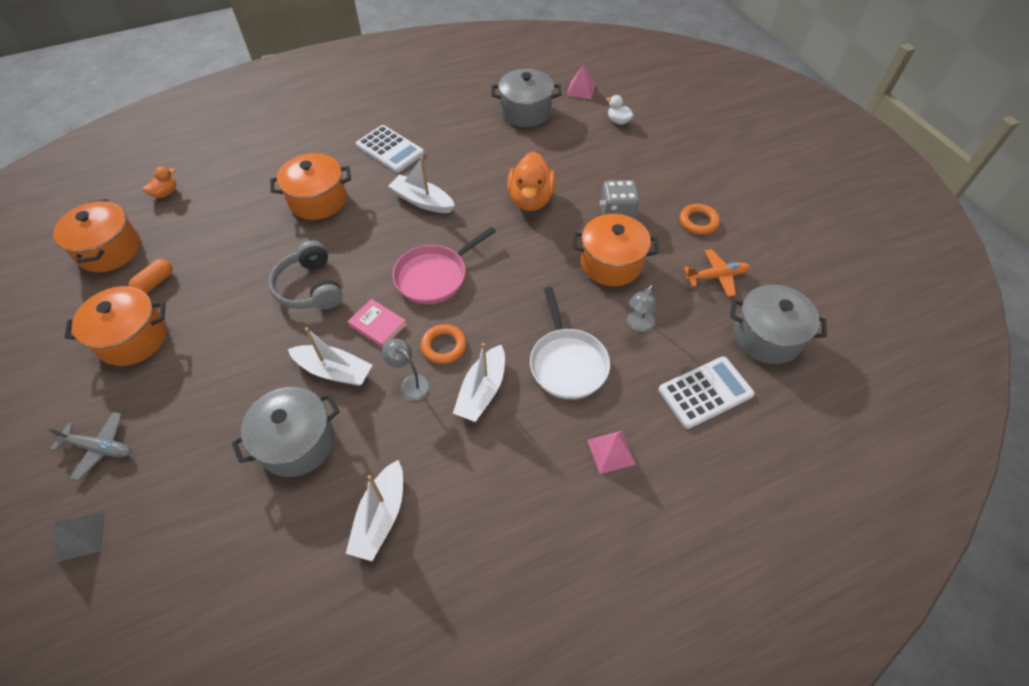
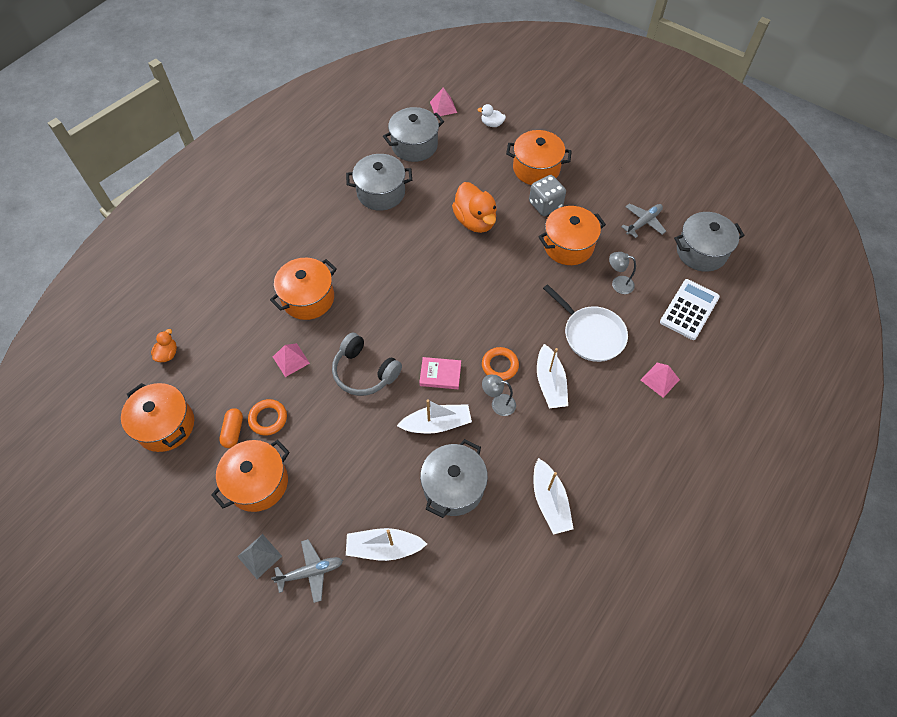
camera: 30 degrees left, 5 degrees up
(81, 536) = (356, 634): grey pyramid -> grey pyramid (259, 556)
(257, 245) = (291, 360): none -> pink pyramid
(390, 149) = (330, 227): white calculator -> none
(422, 201) = (393, 260): white boat -> white boat (384, 547)
(434, 276) = (451, 316): pink pan -> none
(460, 139) = (381, 193): none -> grey pot
(633, 177) = (536, 168): none -> orange pot
(638, 325) = (618, 284): grey lamp -> grey lamp turned 105 degrees clockwise
(698, 222) = (604, 185): orange ring -> orange ring (268, 418)
(716, 276) = (643, 222): orange plane -> grey plane

